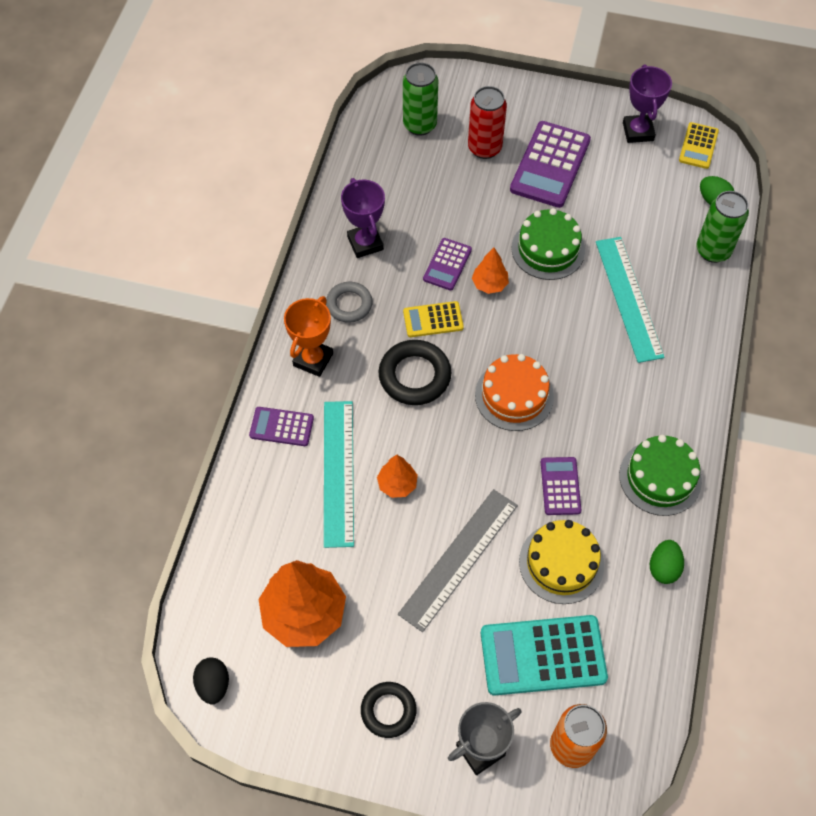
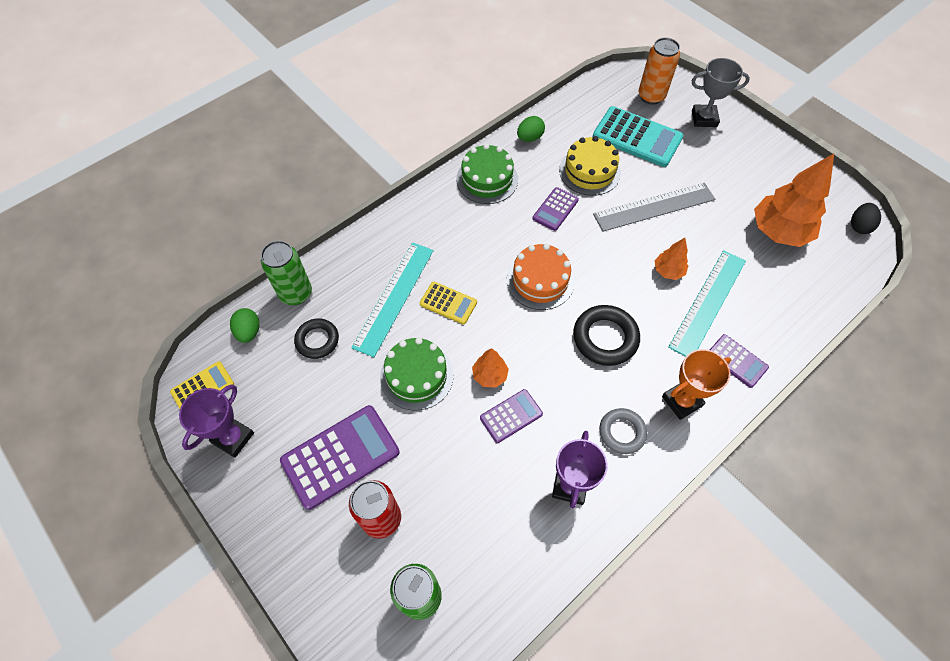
camera: 145 degrees left, 0 degrees up
(388, 711) = (748, 159): black ring -> black ring (317, 340)
(433, 320) = (559, 374): yellow calculator -> yellow calculator (448, 303)

